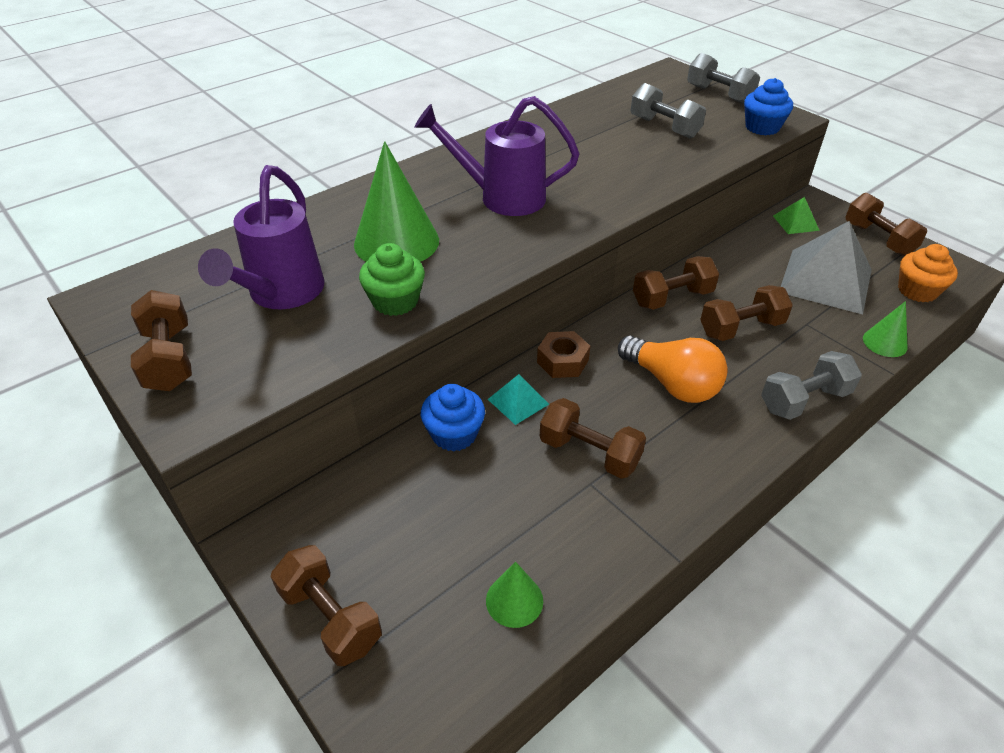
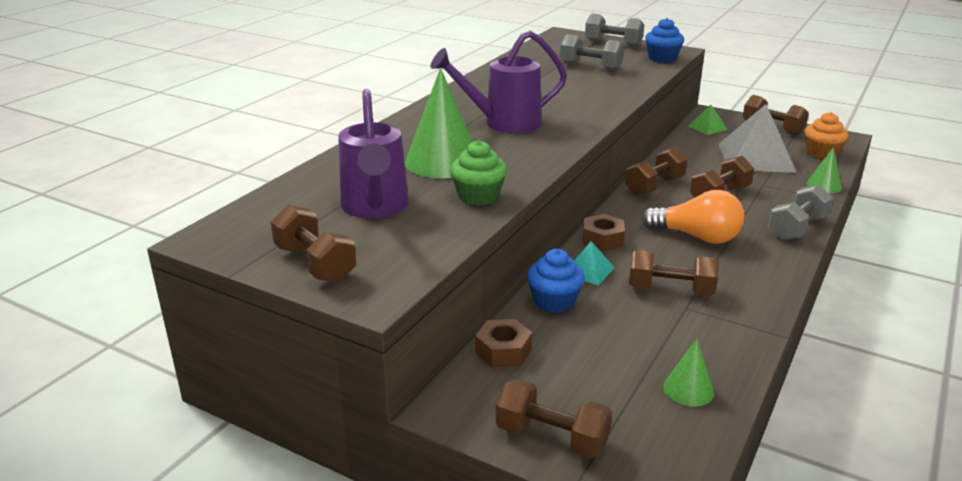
camera: 20 degrees left, 15 degrees down
(359, 486) = (503, 351): none -> brown nut

